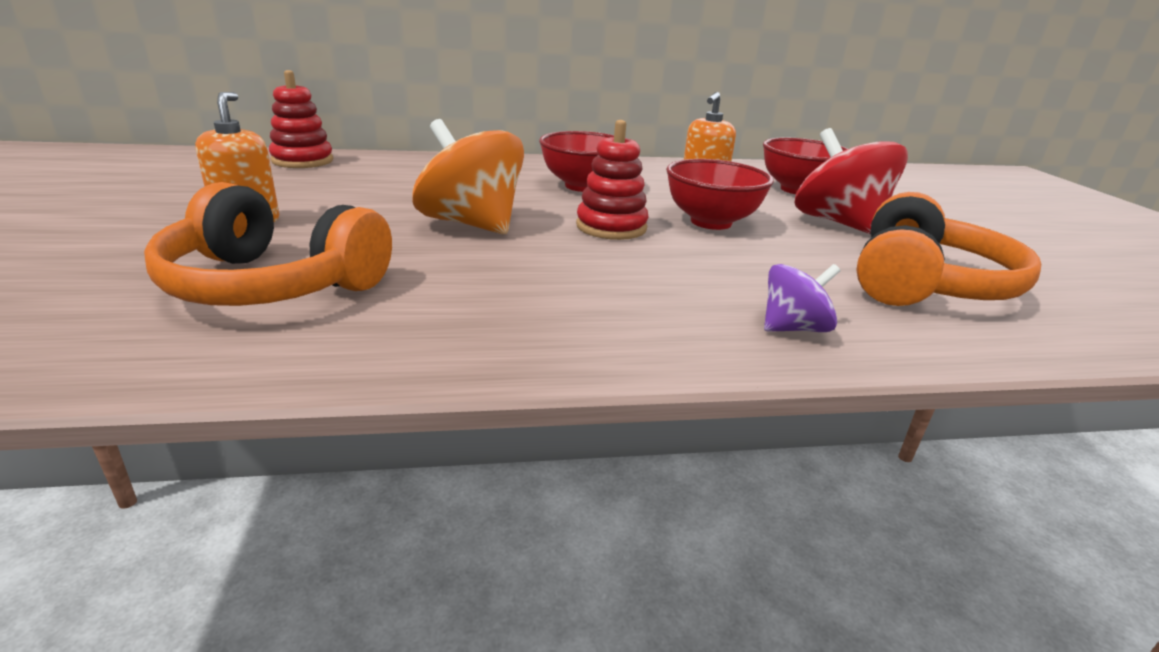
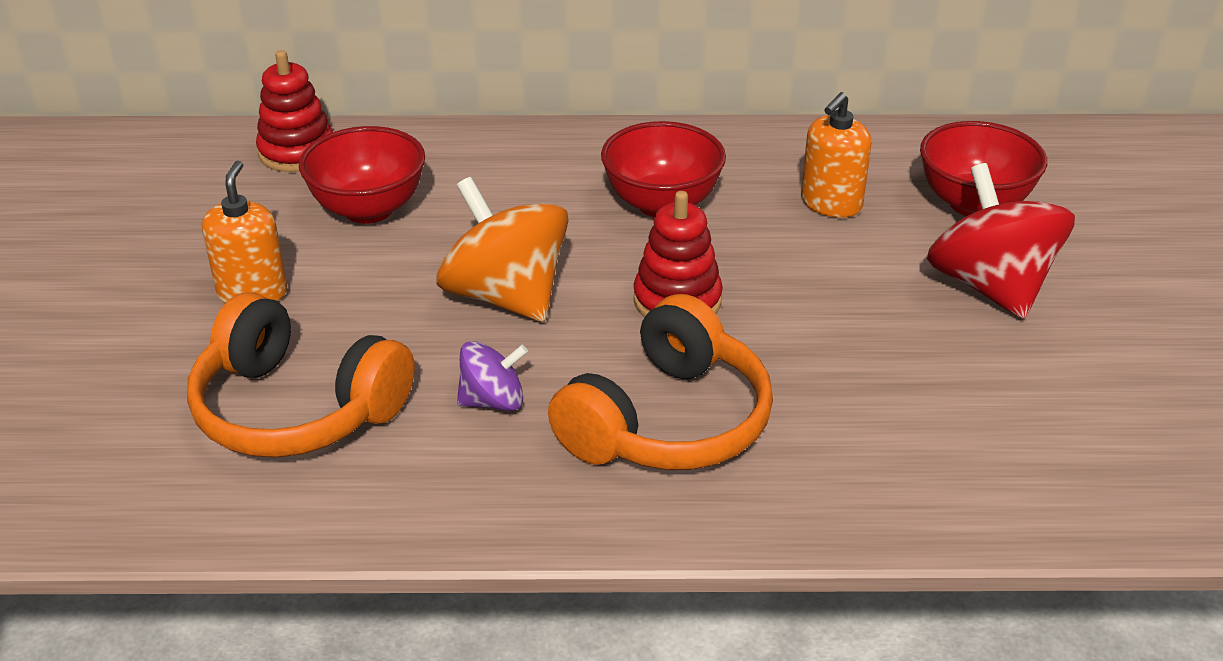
camera: 10 degrees right, 10 degrees up
(711, 222) = (812, 288): red bowl -> red bowl (368, 209)
(793, 328) = (829, 486): purple spinning top -> purple spinning top (493, 401)
(924, 284) = (1031, 414): orange headphones -> orange headphones (667, 421)

